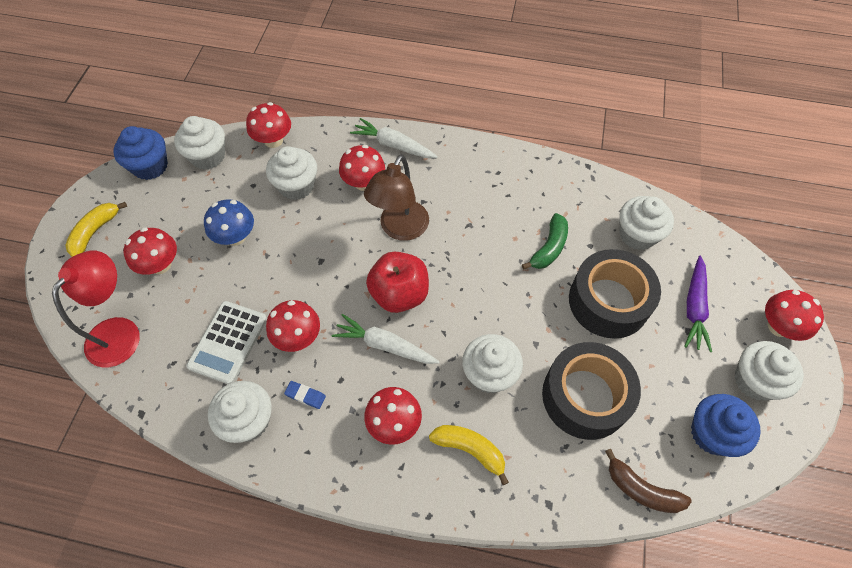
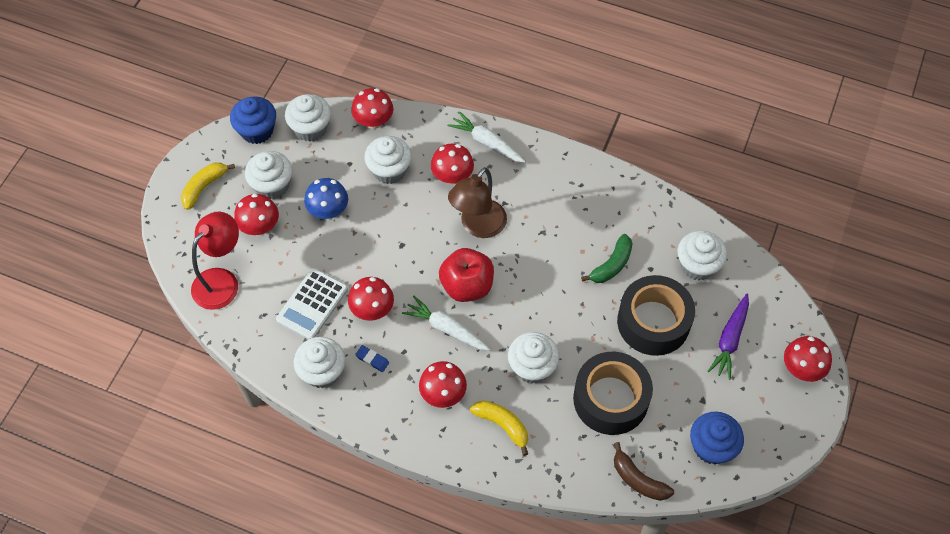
camera: 10 degrees right, 0 degrees up
(755, 380) = (763, 410): white cupcake -> white cupcake (272, 185)

